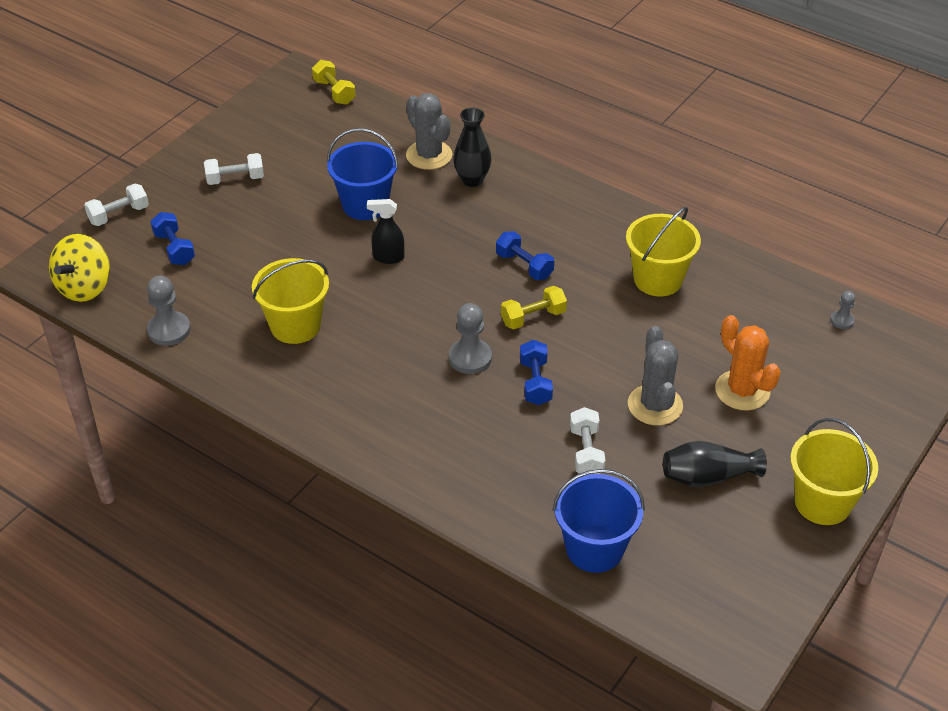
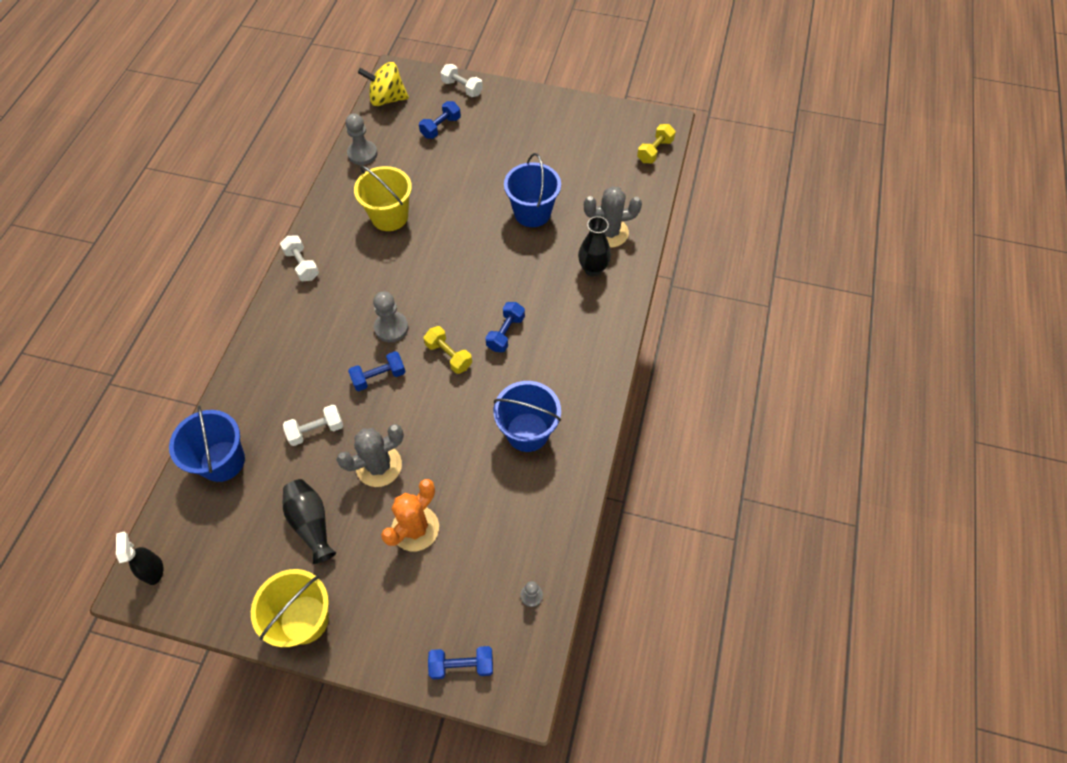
camera: 70 degrees right, 15 degrees up
(235, 179) = (526, 132): white dumbbell -> white dumbbell (302, 265)
(388, 257) = (480, 245): black spray bottle -> black spray bottle (153, 570)
(429, 155) = (609, 232): grey cactus -> grey cactus turned 45 degrees clockwise
(658, 279) = (527, 432): yellow bucket -> blue bucket
(901, 387) = (462, 665): none -> blue dumbbell

